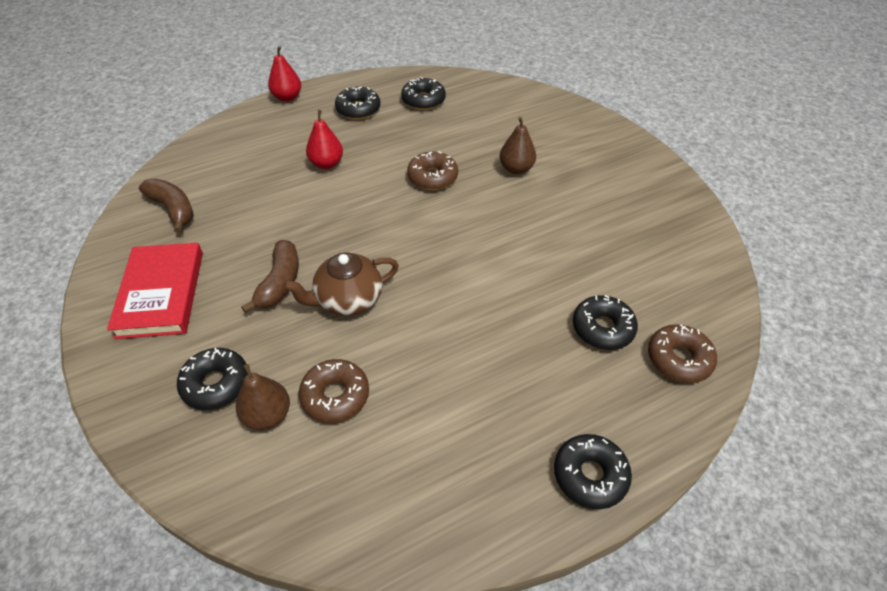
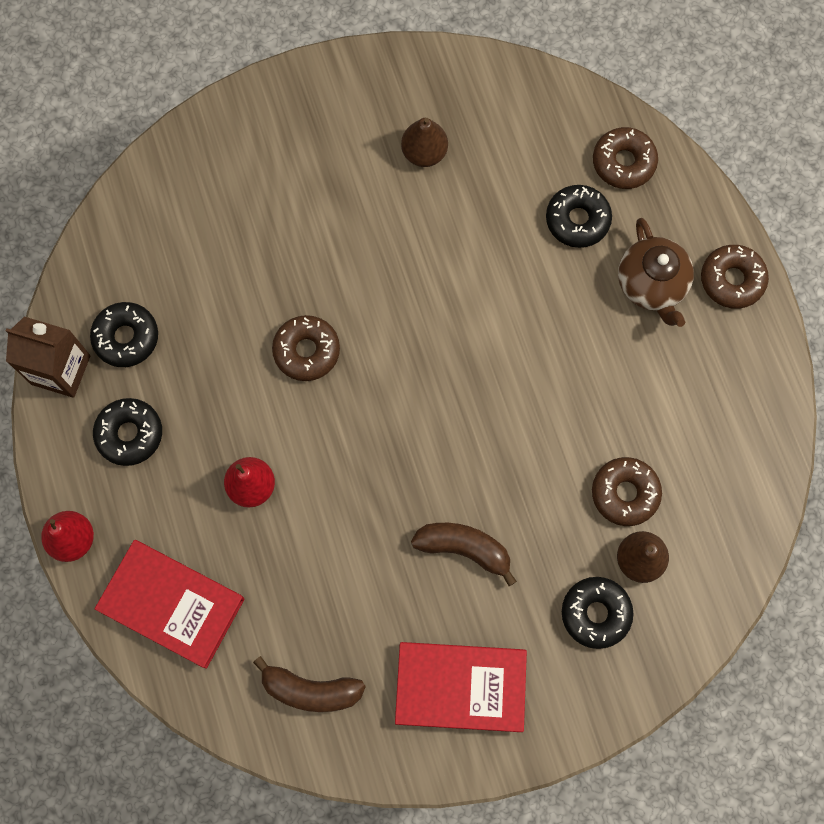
camera: 80 degrees left, 25 degrees up
(173, 209) = (311, 690): brown banana -> brown banana turned 135 degrees counterclockwise
(243, 139) = (172, 604): none -> red book
(348, 299) = (501, 473): brown teapot -> brown teapot (651, 285)
(396, 80) = (61, 370): none -> brown carton
(516, 169) = (309, 244): brown pear -> brown pear (424, 153)
(590, 475) = (732, 280): black donut -> brown donut

